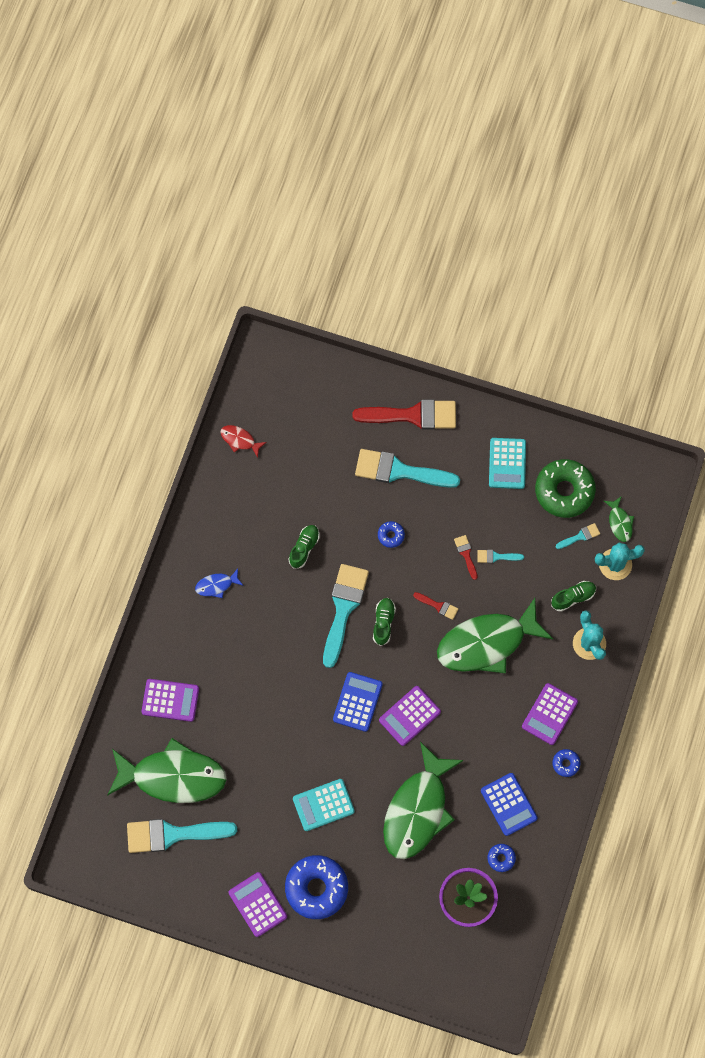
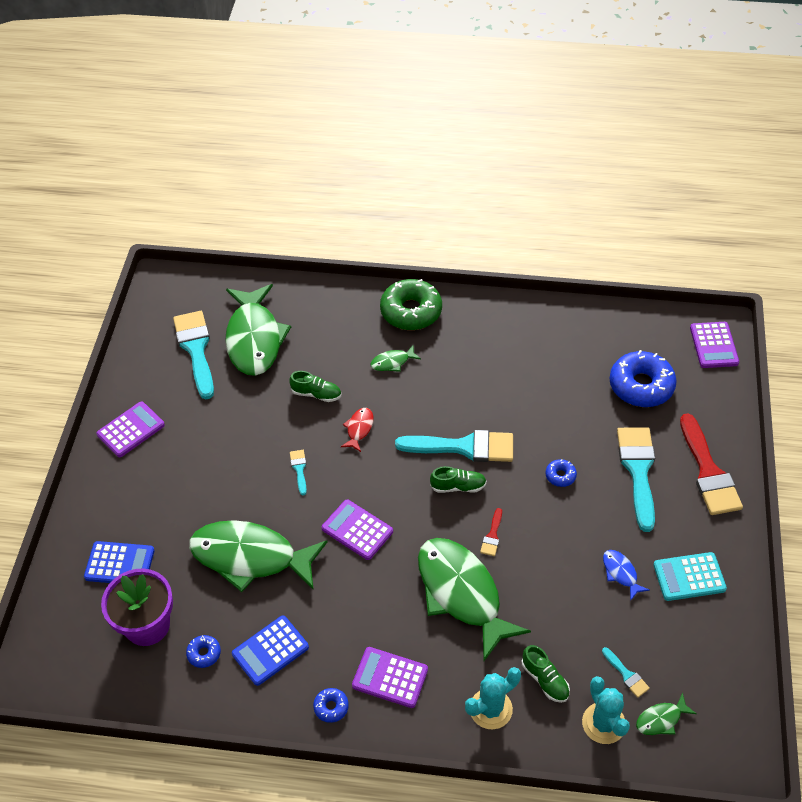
camera: 80 degrees right, 20 degrees down
(170, 700) = (331, 323): purple calculator -> purple calculator (713, 345)
(216, 585) = (458, 337): blue fish -> blue fish (621, 573)
(233, 651) = (392, 362): none -> green fish
(240, 440) = (618, 327): red fish -> red fish (359, 429)
(304, 548) = (520, 401): green shoe -> green shoe (316, 394)
(316, 888) = (152, 477): blue donut -> blue donut (641, 386)
(323, 805) = (243, 467): turquoise calculator -> none
(357, 702) = (363, 478): blue calculator -> blue calculator (119, 564)
(466, 554) = (562, 553): red brush -> none
(496, 557) = (570, 585): turquoise brush -> turquoise brush (299, 469)
(564, 491) = (678, 646): green donut -> green donut (411, 311)

